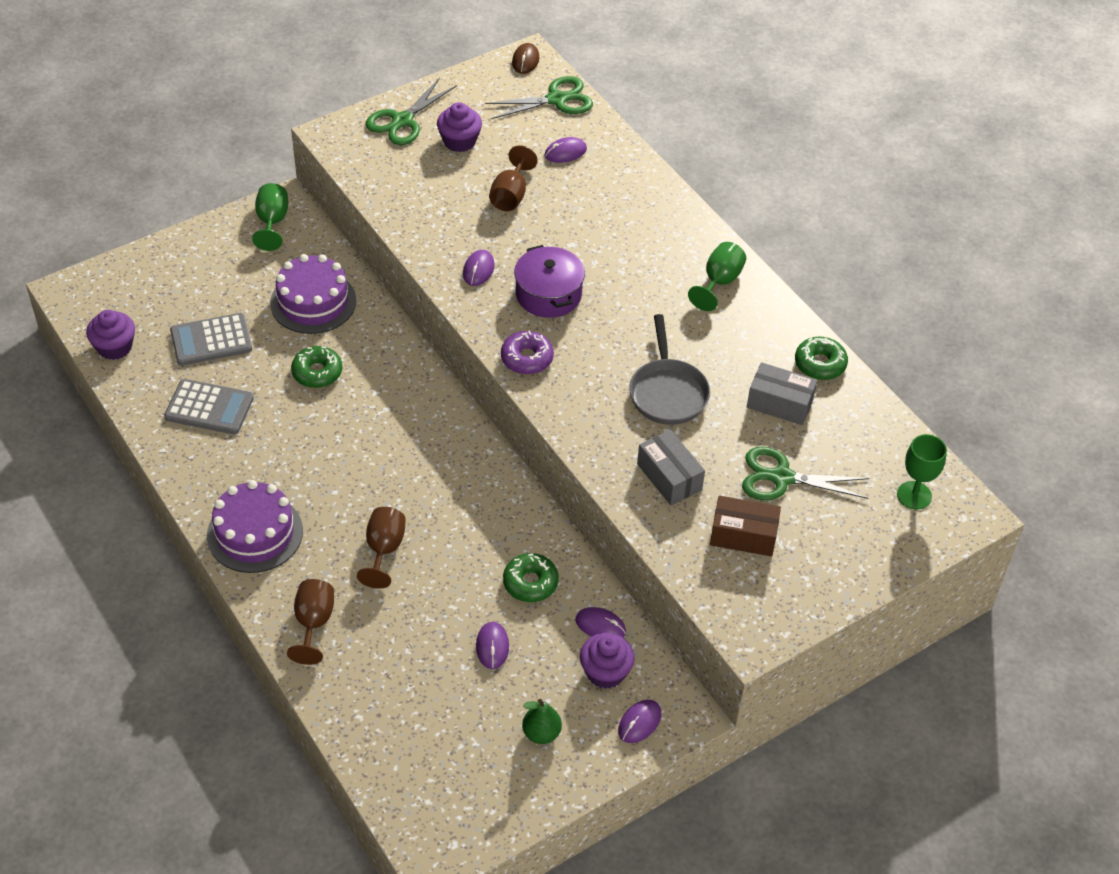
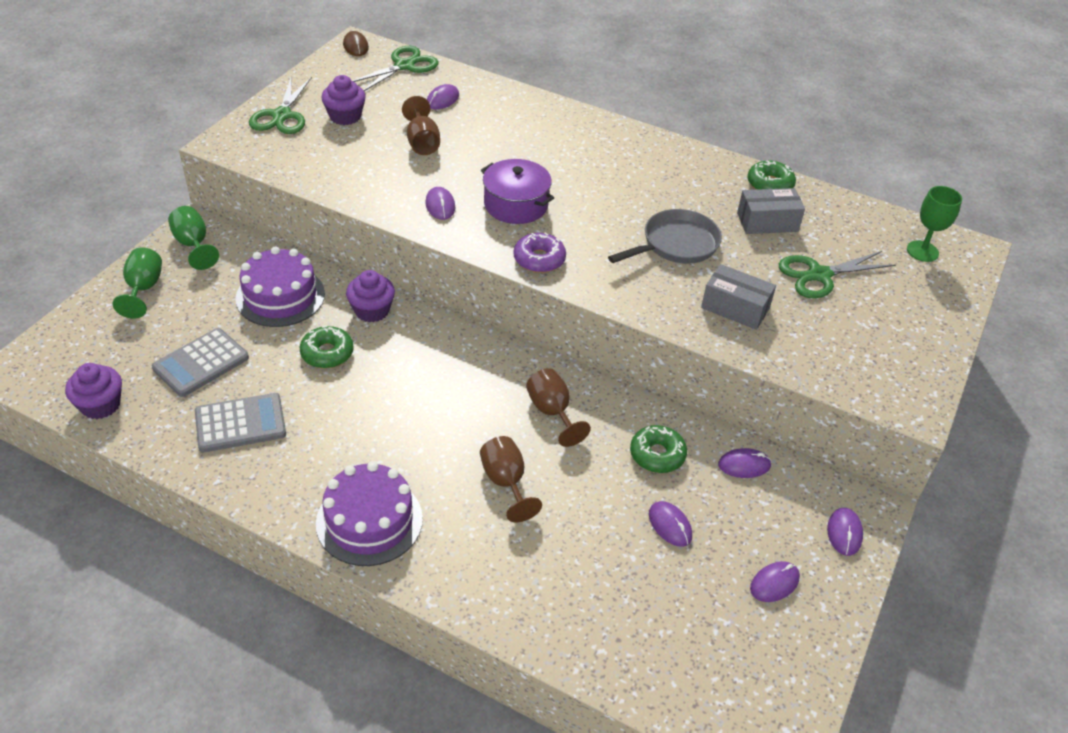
camera: 30 degrees left, 5 degrees down
(313, 623) = (490, 581): brown goblet -> brown goblet (552, 412)
(541, 733) = (774, 583): green pear -> purple mouse
(605, 672) = (781, 503): purple cupcake -> purple cupcake (372, 310)
(667, 392) = (676, 244): grey pan -> grey pan turned 90 degrees counterclockwise
(719, 282) = (643, 153): green goblet -> green goblet (143, 289)
(743, 535) = (832, 330): brown box -> none

